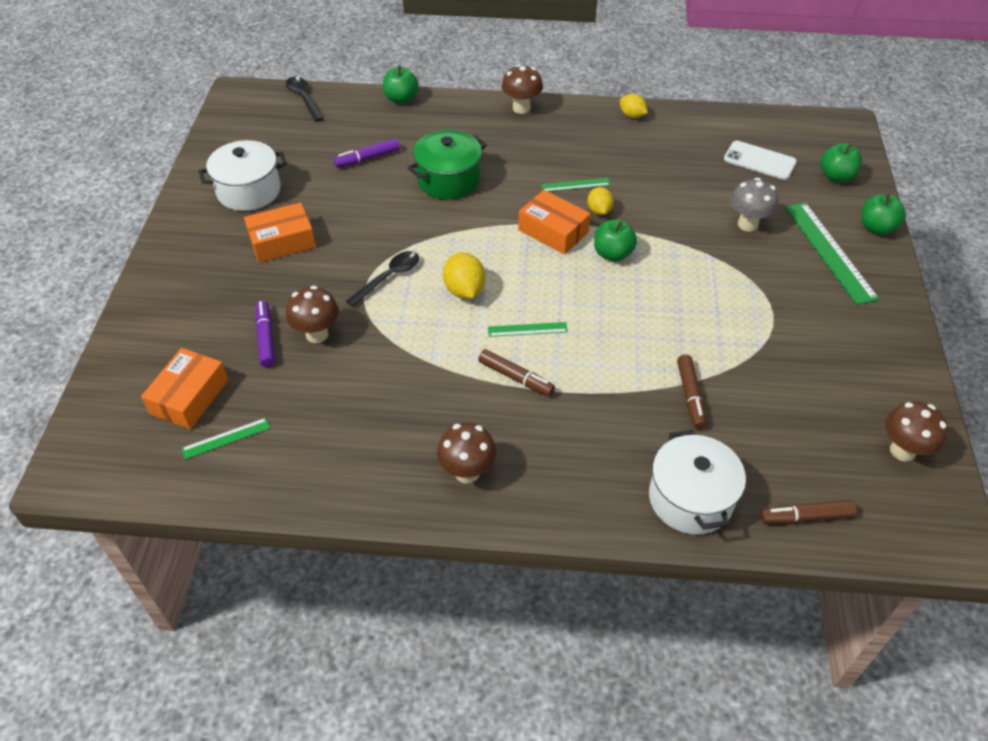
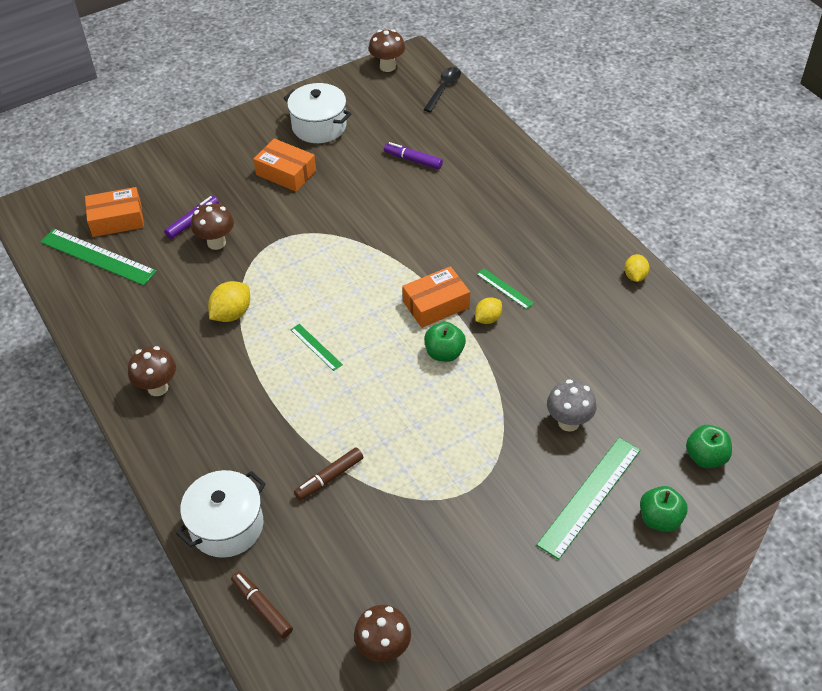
camera: 55 degrees right, 0 degrees up
(226, 438) = (98, 256): green ruler -> green ruler, size x1.98
(389, 277) = (301, 245): black spoon -> none
(401, 99) = (501, 135): green apple -> none
(448, 180) = (434, 215): green pot -> none
(464, 290) = (324, 291): yellow lemon -> yellow lemon (232, 314)
(516, 378) = (263, 366): brown marker -> none
(521, 108) = (566, 206): brown mushroom -> brown mushroom (387, 67)
(553, 231) = (436, 304): orange box -> orange box turned 60 degrees clockwise
(759, 161) = (667, 391): white phone -> none

